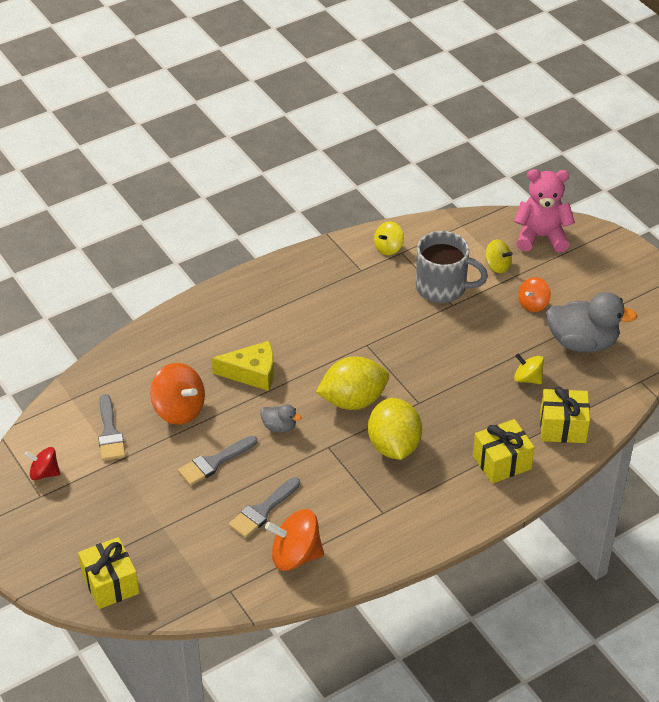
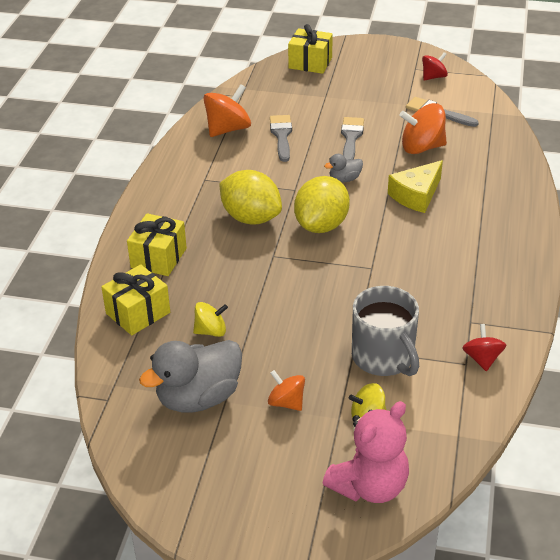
camera: 135 degrees right, 5 degrees down
(388, 248) = (482, 359): yellow spinning top -> red spinning top
(442, 287) = (384, 357): grey mug -> grey mug turned 90 degrees counterclockwise
(533, 304) = (286, 402): orange spinning top -> orange spinning top turned 45 degrees counterclockwise

